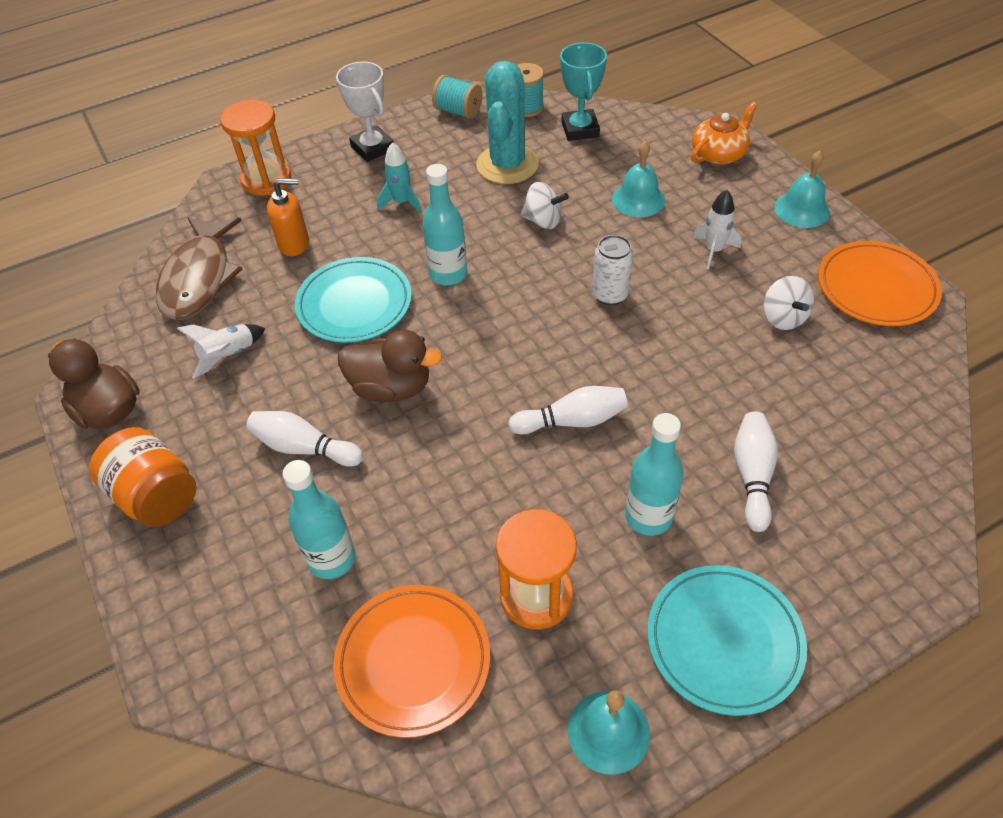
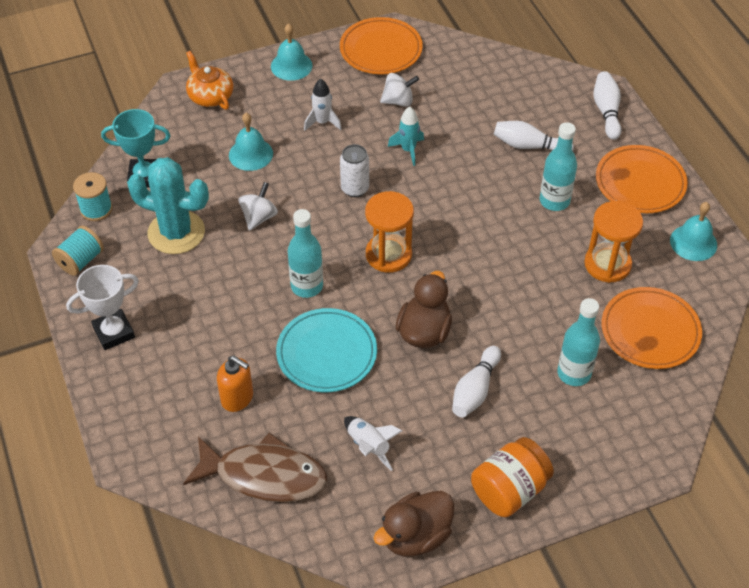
camera: 85 degrees left, 0 degrees up
(266, 180) = (133, 423): orange hourglass -> orange hourglass (388, 254)
(294, 244) = (237, 398): orange soap dispenser -> orange soap dispenser turned 120 degrees clockwise
(402, 202) = (204, 313): turquoise rocket -> turquoise rocket (408, 150)
(572, 421) = (472, 228): white bowling pin -> white bowling pin (606, 111)
(724, 641) = (640, 182): turquoise plate -> orange plate

